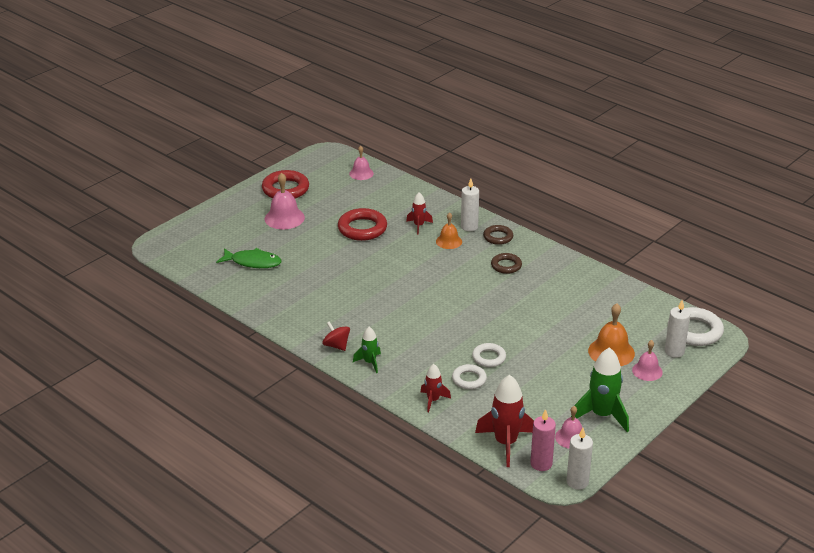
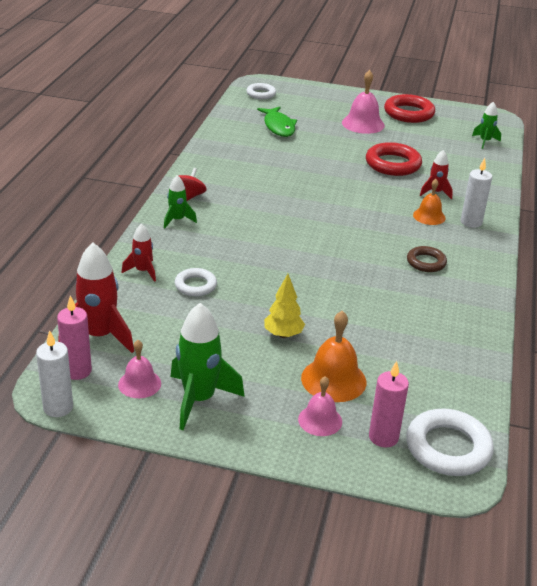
camera: 60 degrees right, 0 degrees up
(361, 173) = (485, 141): pink bell -> green rocket
(489, 357) = (244, 290): white ring -> white ring (261, 94)
(498, 237) = (474, 245): brown ring -> none
(552, 357) = (283, 334): none -> yellow tree
(674, 351) = (383, 437): white candle -> pink candle

